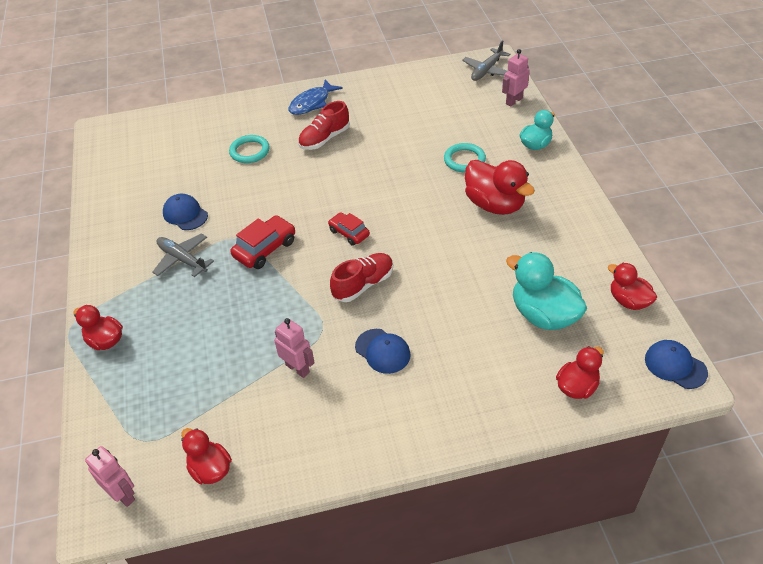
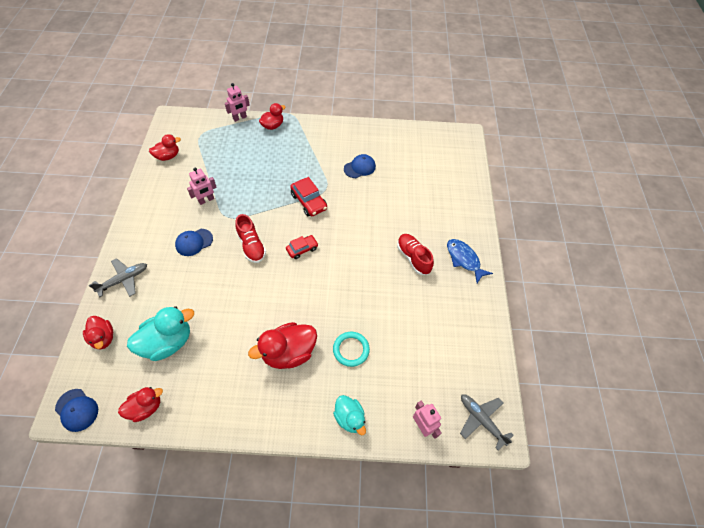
camera: 100 degrees right, 10 degrees up
(123, 494) = (175, 126): pink robot -> pink robot (240, 118)
(182, 259) = (319, 162): grey plane -> grey plane (123, 280)
(249, 151) = (413, 209): turquoise ring -> none
(675, 366) = (77, 410): blue cap -> blue cap turned 75 degrees clockwise

